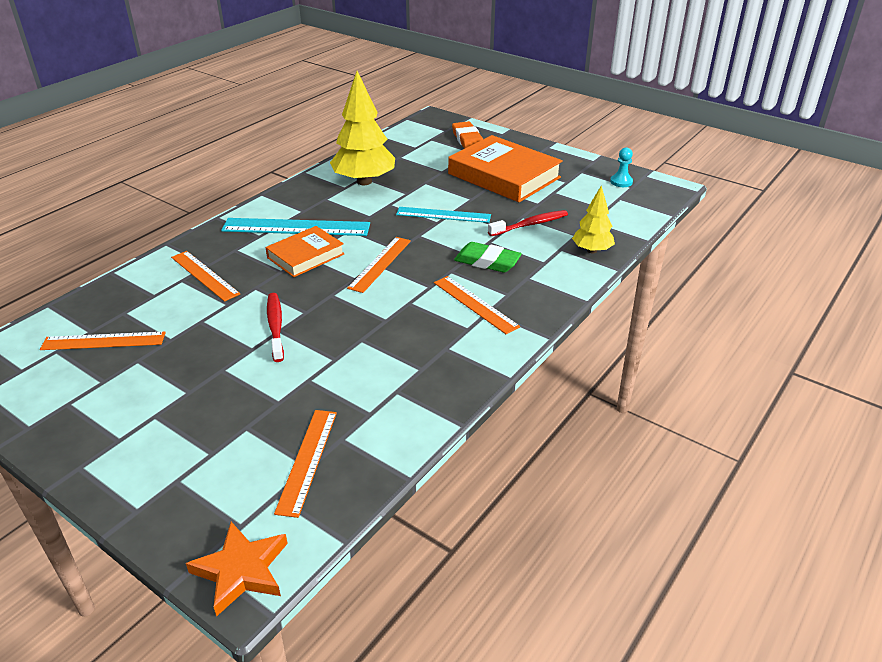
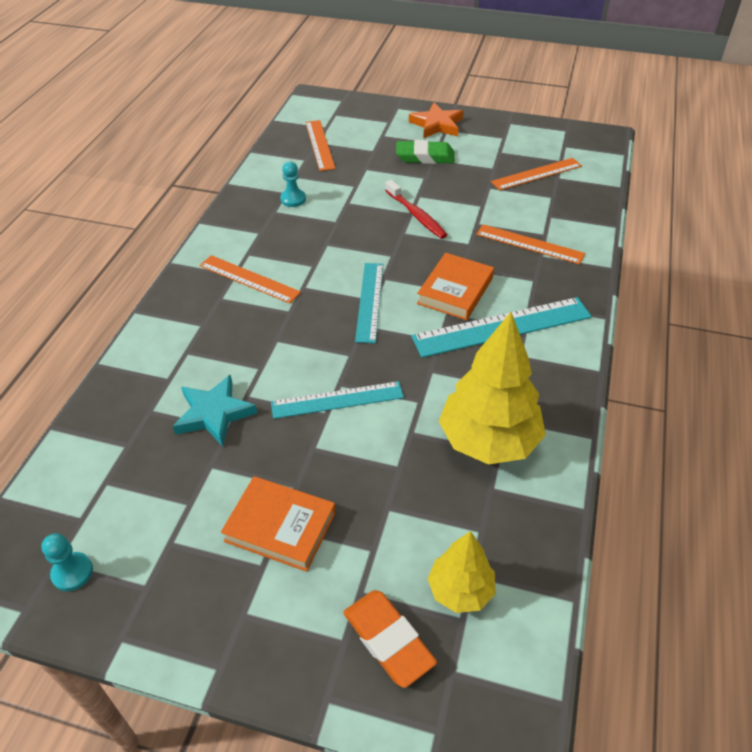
camera: 160 degrees right, 10 degrees up
(241, 570) = (319, 101): orange star -> orange star (437, 125)
(380, 264) = (369, 301): orange ruler -> turquoise ruler
(391, 379) = (293, 199): none -> turquoise pawn
(487, 262) = (253, 335): green eraser -> green eraser (425, 157)
(504, 175) = (280, 527): orange book -> orange book, size x0.58
(530, 225) = (214, 413): red toothbrush -> turquoise star
(592, 250) = (128, 387): yellow tree -> yellow tree (460, 590)

